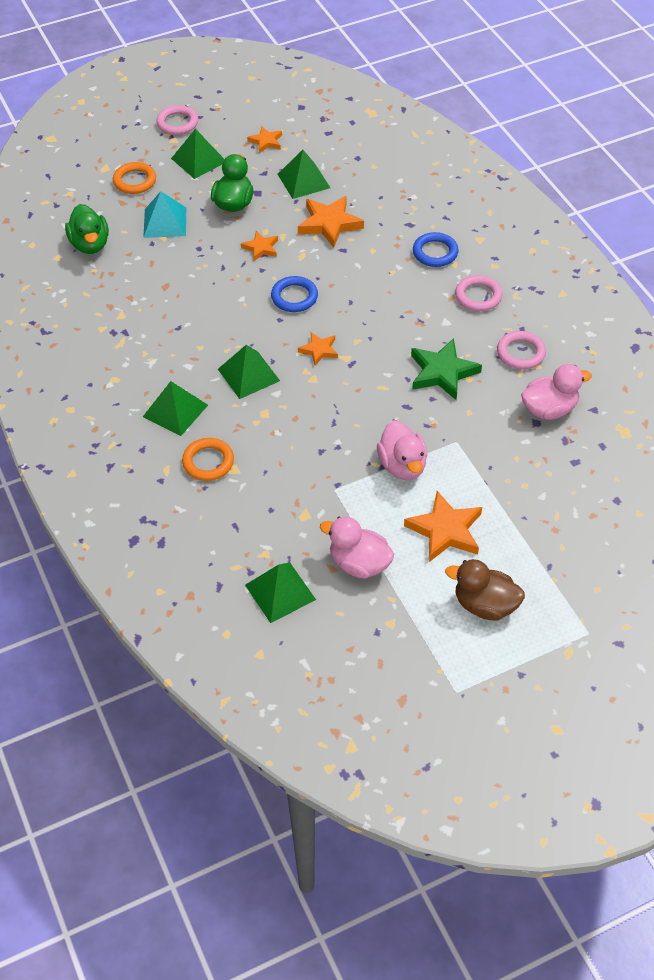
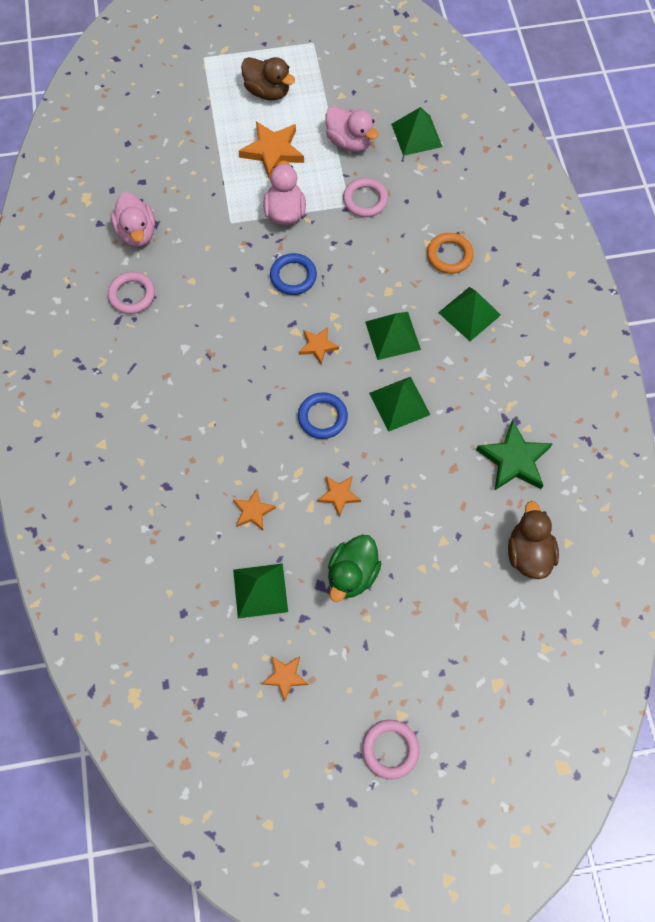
camera: 165 degrees left, 15 degrees up
(90, 244) = (528, 553): green duck -> brown duck
(135, 181) = (463, 648): orange ring -> none
(165, 222) = (438, 565): turquoise pyramid -> none
(199, 160) = (377, 665): green pyramid -> green pyramid (399, 403)
(329, 224) = (253, 511): orange star -> orange star, size x0.57
(435, 252) = (156, 438): blue ring -> blue ring (293, 276)
(442, 372) = (212, 292): green star -> green star (514, 460)
(478, 296) = (139, 370): pink ring -> pink ring (365, 200)
(549, 409) = (137, 233): pink duck -> pink duck turned 105 degrees counterclockwise

